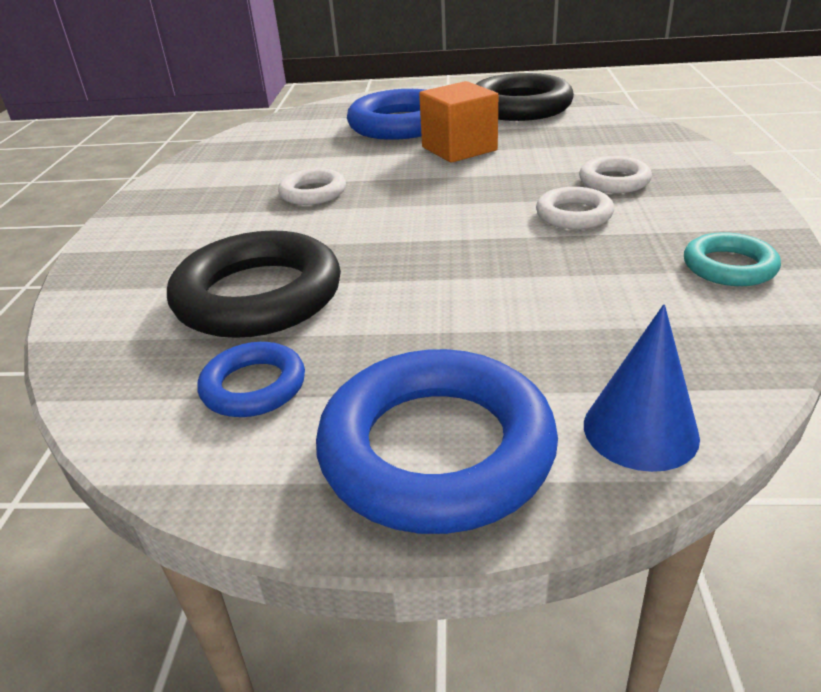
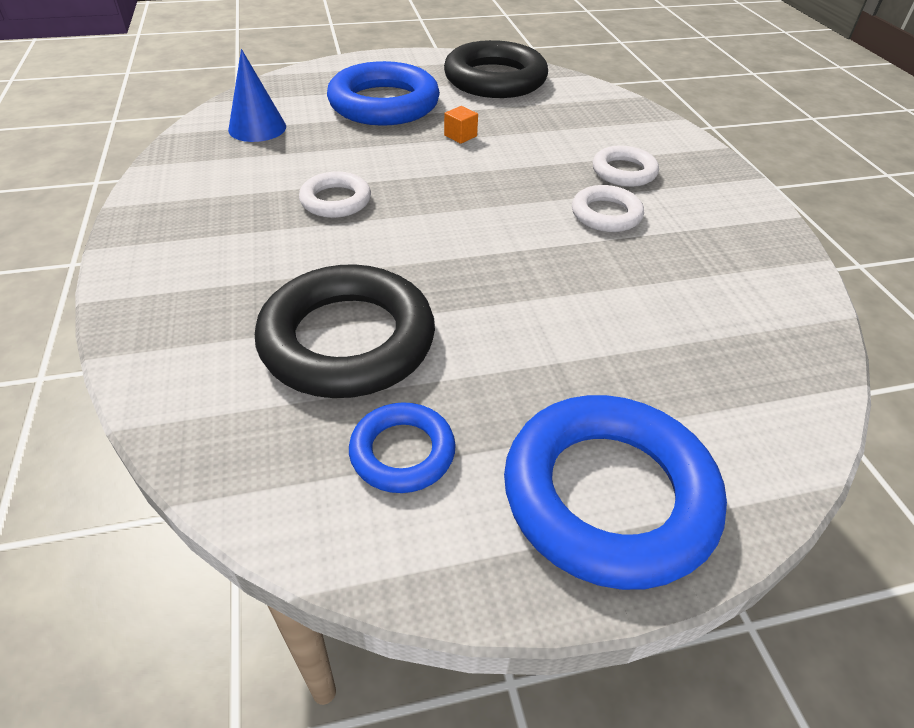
camera: 20 degrees left, 10 degrees up
(459, 149) = (460, 136): orange cube -> orange cube, size x0.43
(640, 430) = (762, 447): blue cone -> blue cone (257, 128)
(729, 267) = (758, 265): turquoise ring -> none

